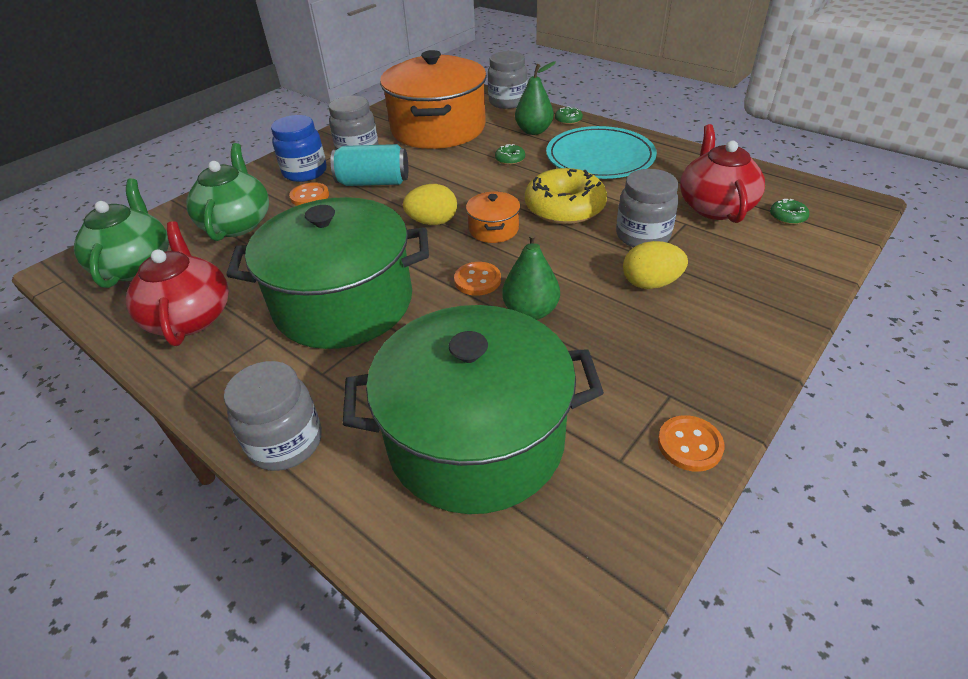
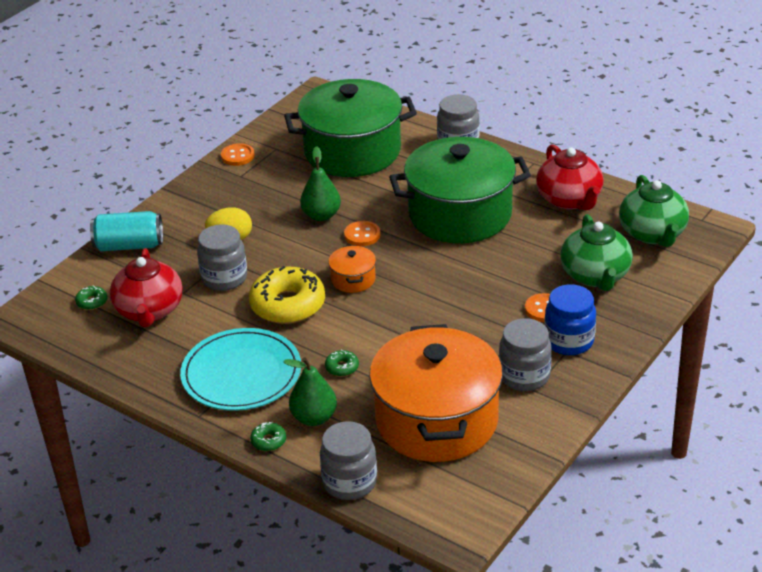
camera: 175 degrees right, 5 degrees down
(373, 182) = (485, 329): turquoise can -> turquoise can (129, 245)
(432, 222) = (410, 284): yellow egg -> none

